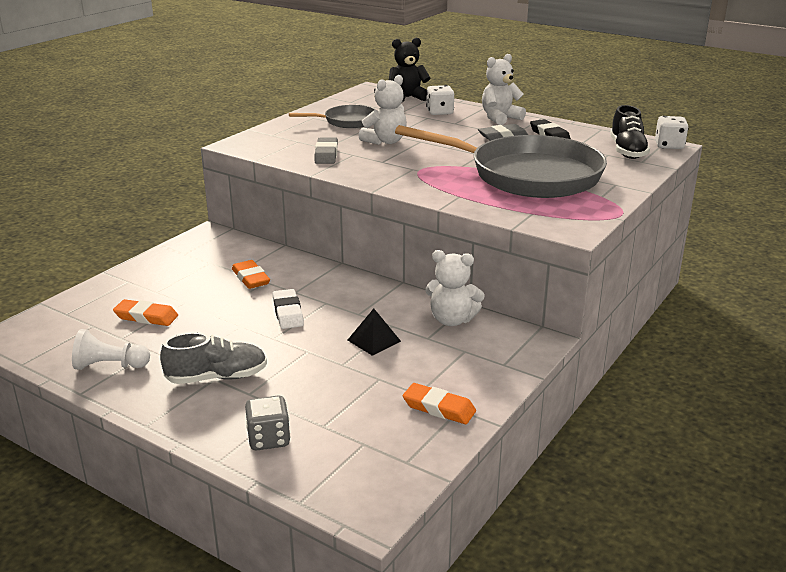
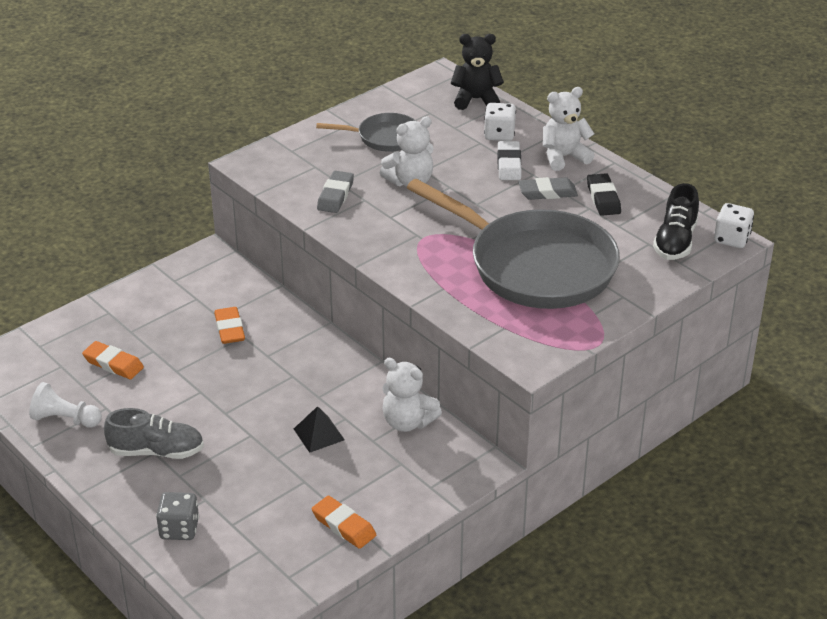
camera: 15 degrees right, 10 degrees up
(288, 313) = (250, 383): white eraser -> white eraser (509, 164)

